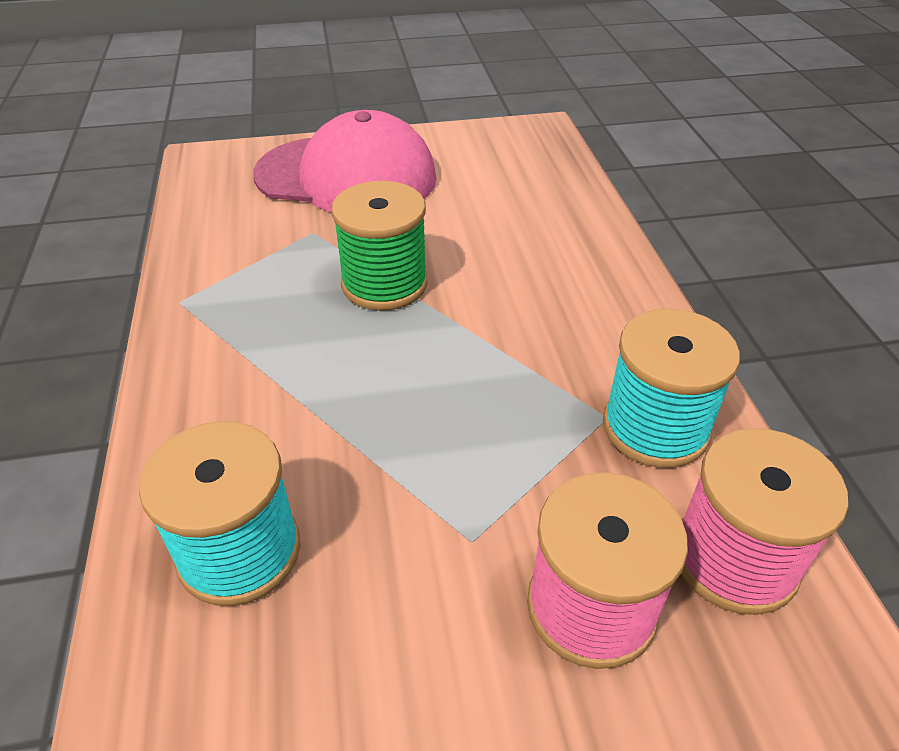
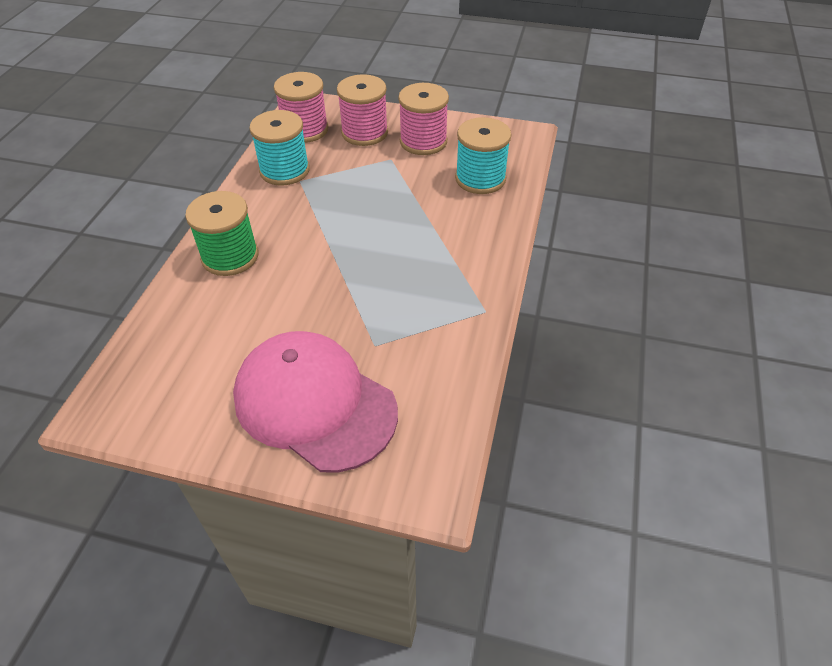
camera: 155 degrees left, 5 degrees up
(384, 284) = (352, 282): green spool -> green spool (230, 256)
(426, 633) = (423, 141): none -> pink spool

